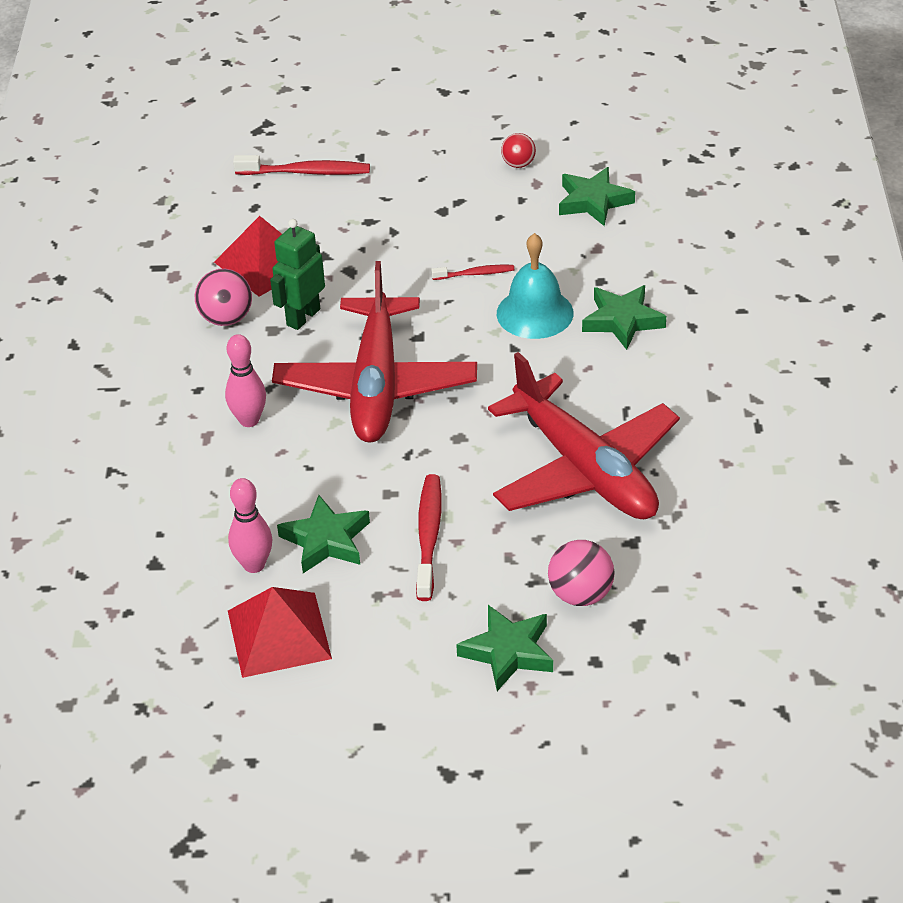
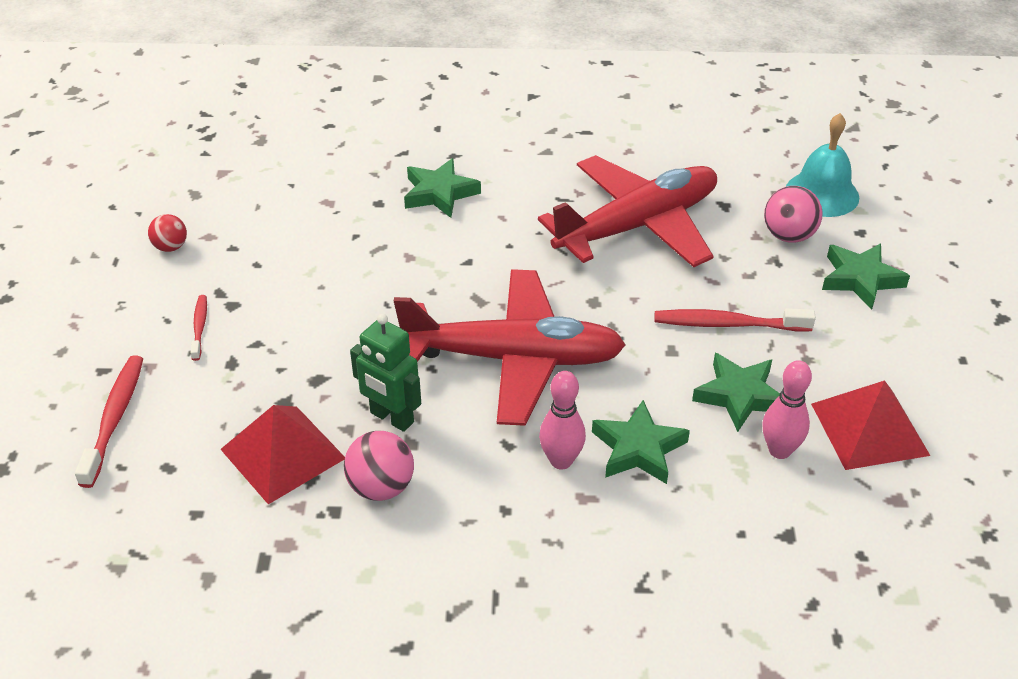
camera: 90 degrees left, 0 degrees up
(475, 274) = (347, 283): red toothbrush -> red toothbrush (200, 327)
(535, 313) = (418, 246): turquoise bell -> turquoise bell (822, 194)
(593, 201) = (253, 200): green star -> green star (638, 449)

